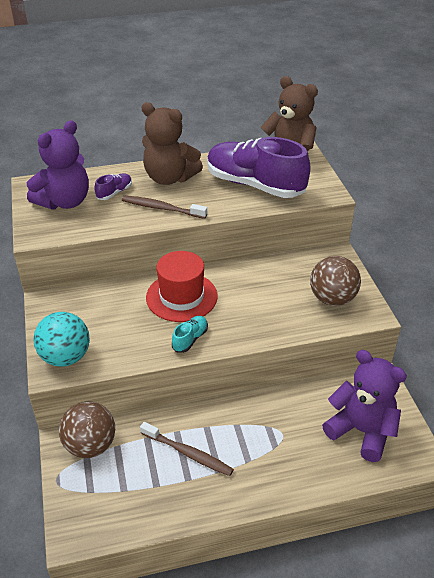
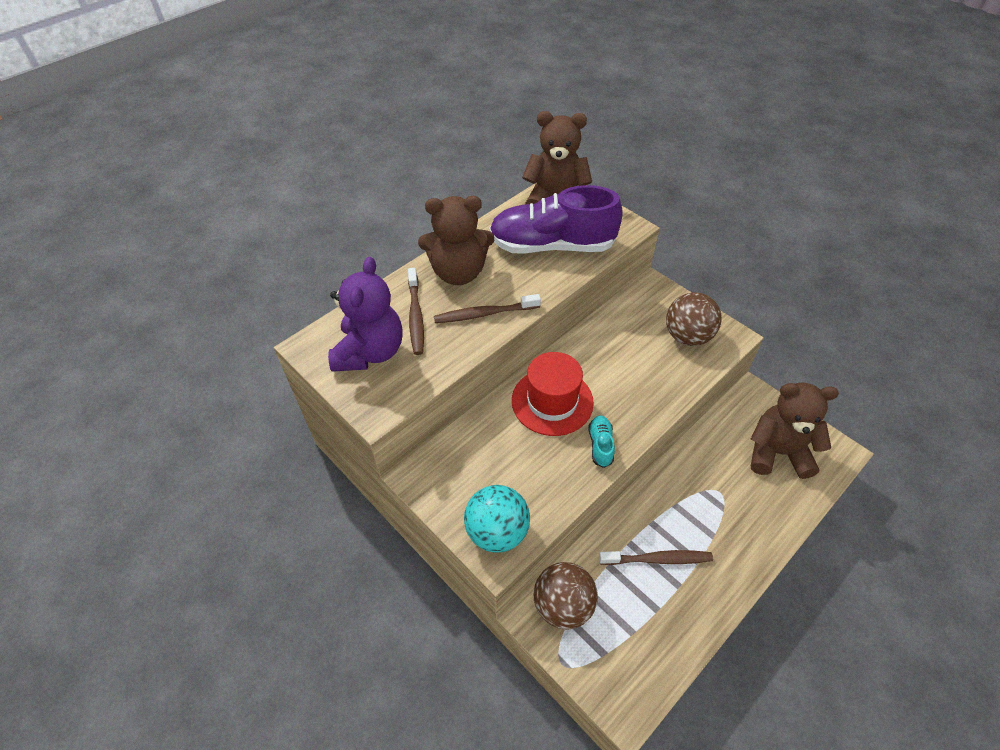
camera: 30 degrees left, 10 degrees up
(114, 193) = (416, 316): purple shoe -> brown toothbrush
(361, 431) = (777, 452): purple teddy bear -> brown teddy bear

